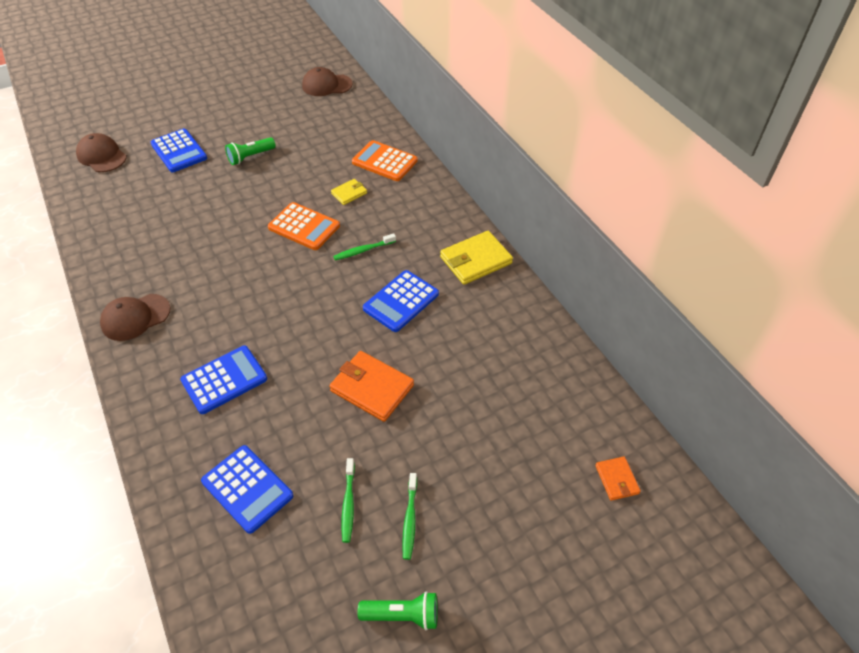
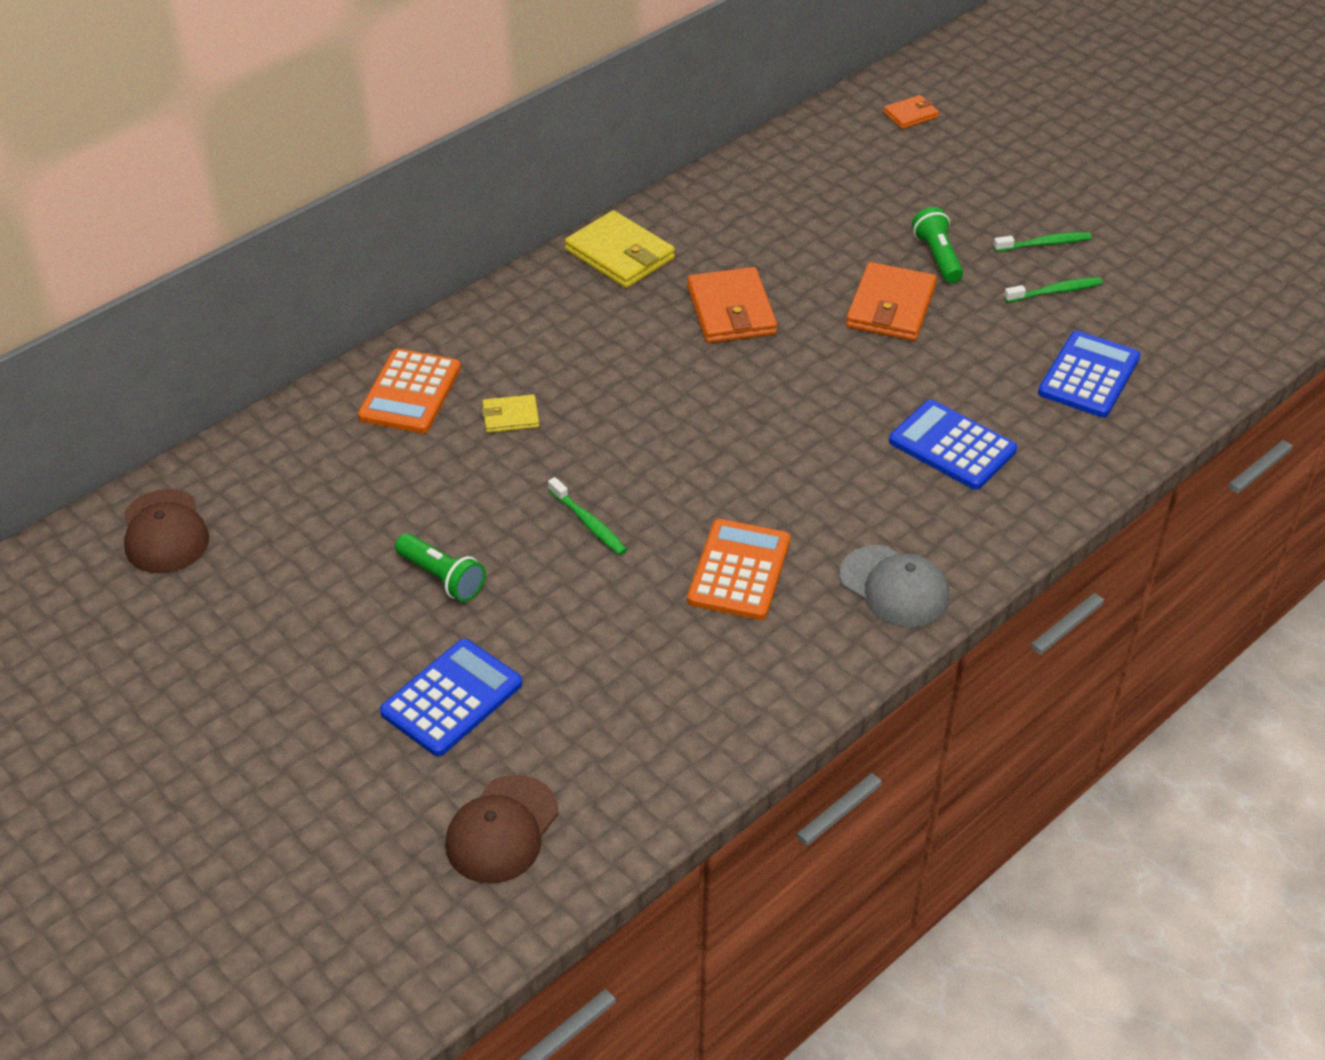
camera: 105 degrees left, 5 degrees down
(135, 317) = (894, 587): brown cap -> grey cap
(304, 227) = (613, 449): orange calculator -> orange calculator (739, 570)
(349, 193) = (510, 416): yellow wallet -> yellow wallet turned 45 degrees counterclockwise
(363, 250) = (643, 369): green toothbrush -> green toothbrush (588, 523)
(401, 301) = (731, 310): blue calculator -> orange wallet
(402, 615) = (1145, 230): green flashlight -> green flashlight (937, 257)

